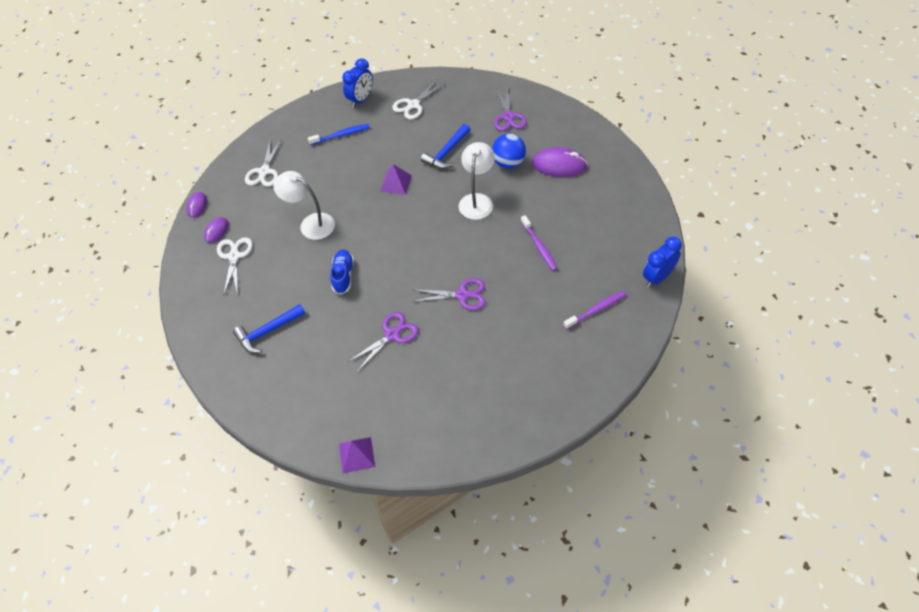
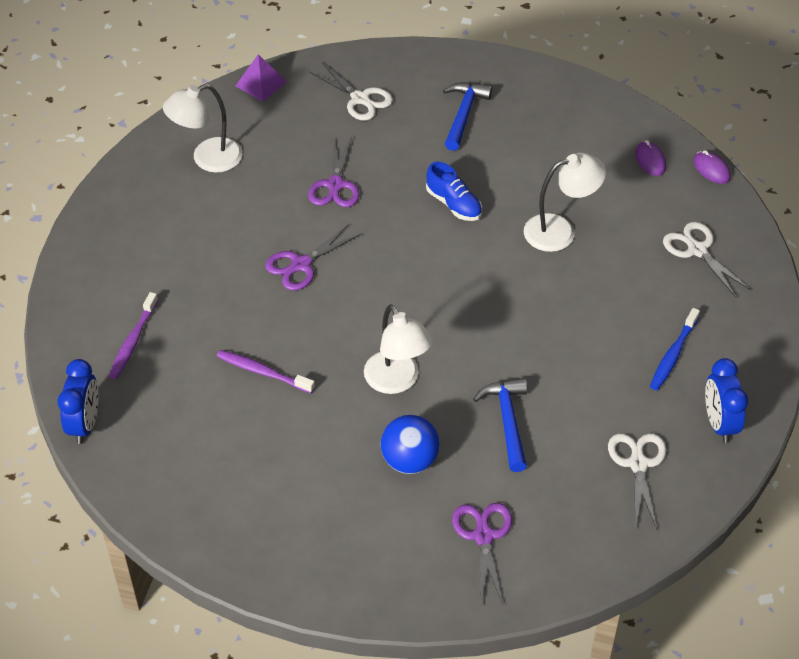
camera: 135 degrees right, 5 degrees down
(234, 256) = (594, 151): white scissors -> white scissors (360, 99)
(396, 183) = (523, 338): purple pyramid -> none
(449, 412) = (207, 159): none -> white lamp
(508, 117) = (483, 536): purple scissors -> purple scissors turned 45 degrees clockwise
(559, 165) = (337, 503): purple mouse -> none

